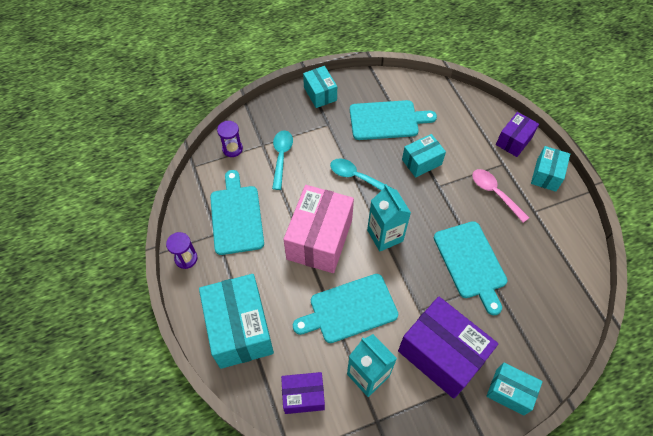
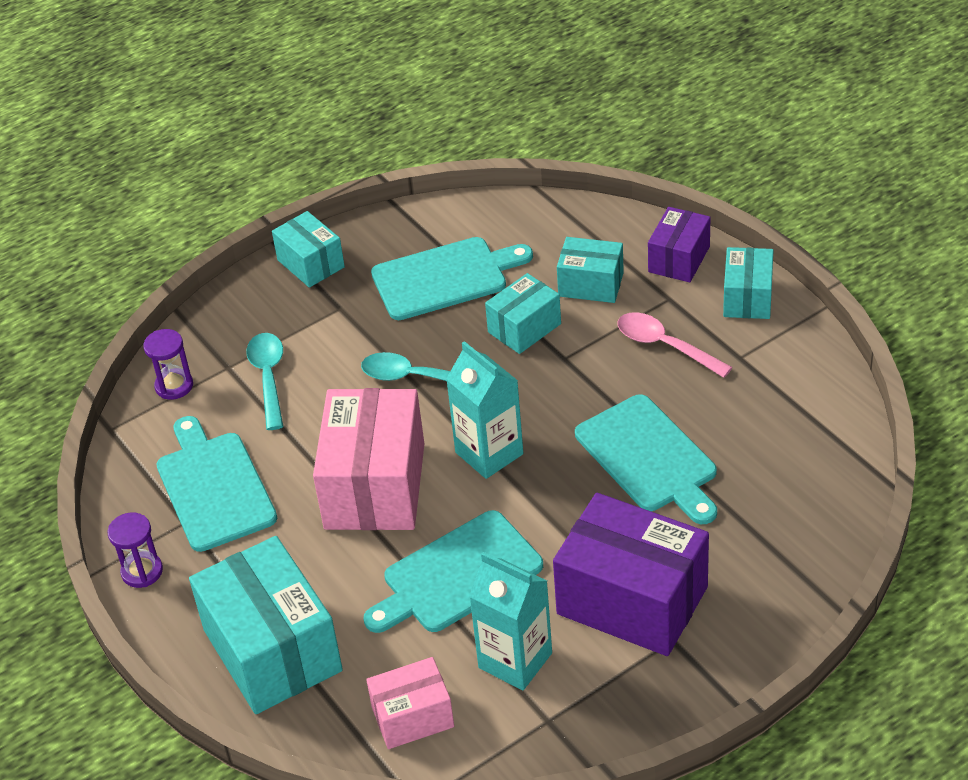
camera: 10 degrees left, 15 degrees down
(303, 396) = (412, 717): purple box -> pink box
(509, 392) = (759, 624): turquoise box -> turquoise box (591, 284)

